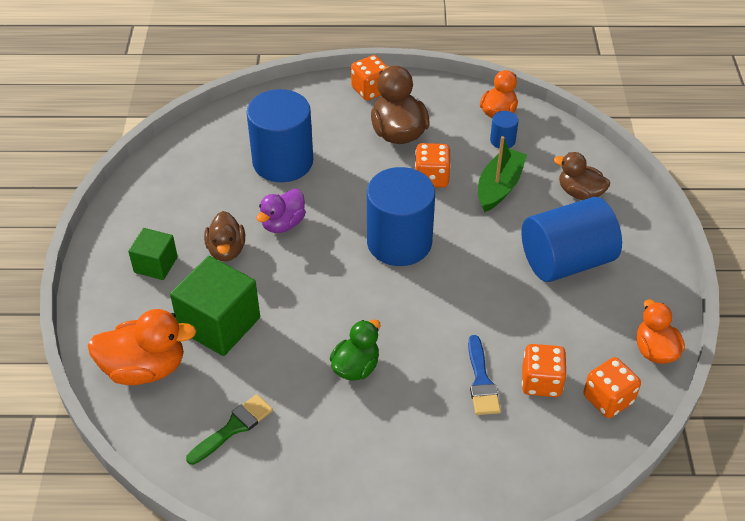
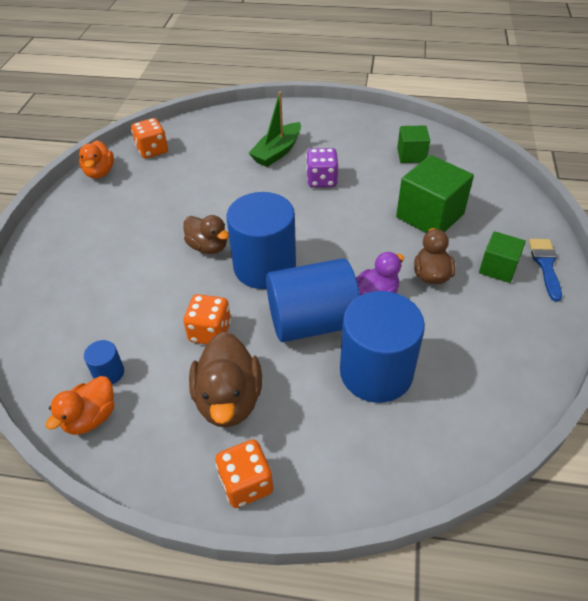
camera: 170 degrees left, 0 degrees up
(145, 368) = (484, 192): orange duck -> none
(233, 428) = (411, 155): green brush -> green cube
(356, 367) = (322, 180): green duck -> purple dice
(481, 381) = (233, 166): blue brush -> blue brush (545, 265)
(499, 187) = (144, 313): green boat -> green boat (277, 152)
(541, 382) = (192, 162): orange dice -> none
(566, 261) = (123, 237): blue cylinder -> blue cylinder (312, 322)
(579, 193) = (67, 298): brown duck -> brown duck (208, 247)

